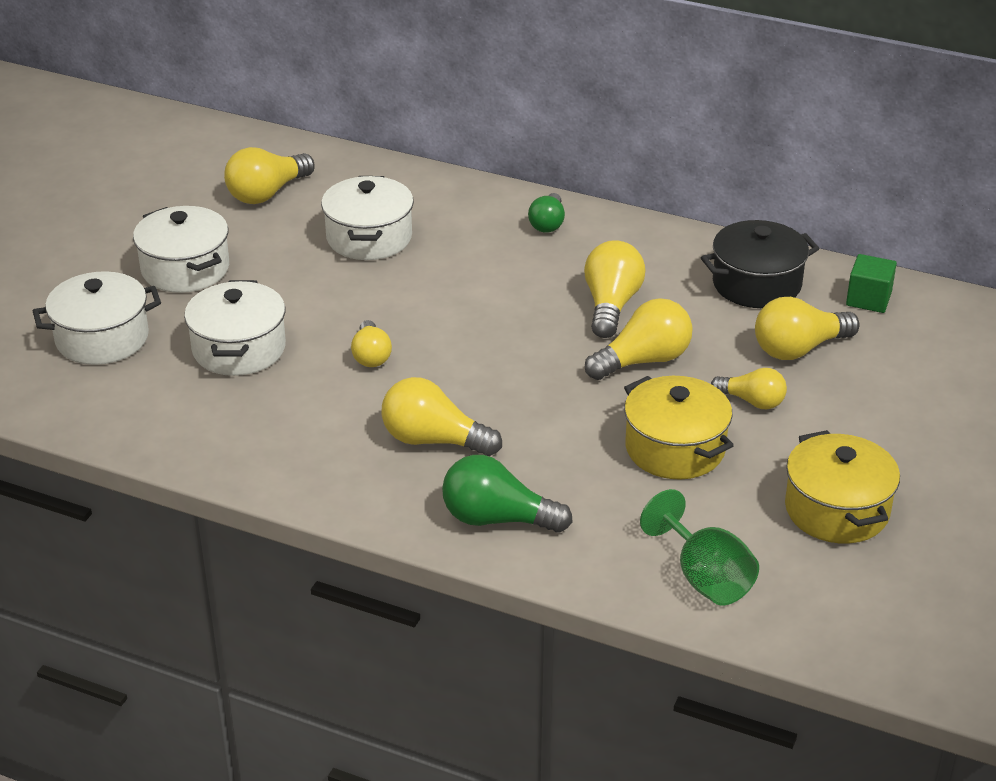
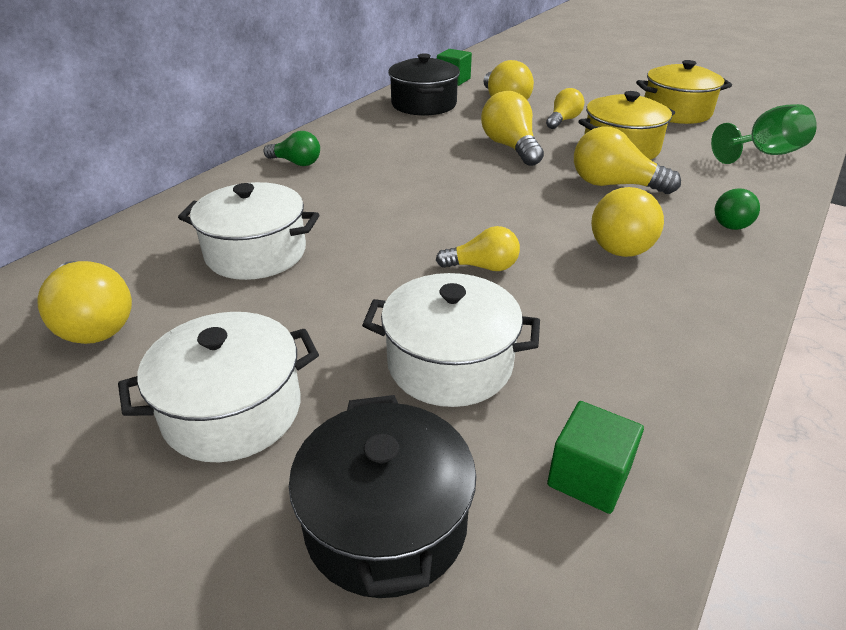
camera: 80 degrees left, 0 degrees up
(102, 338) = (386, 523): white pot -> black pot
(137, 411) = (589, 477): none -> green cube
(497, 519) = (731, 221): green light bulb -> green light bulb, size x0.64
(611, 305) = (432, 150): yellow light bulb -> yellow light bulb (614, 185)

